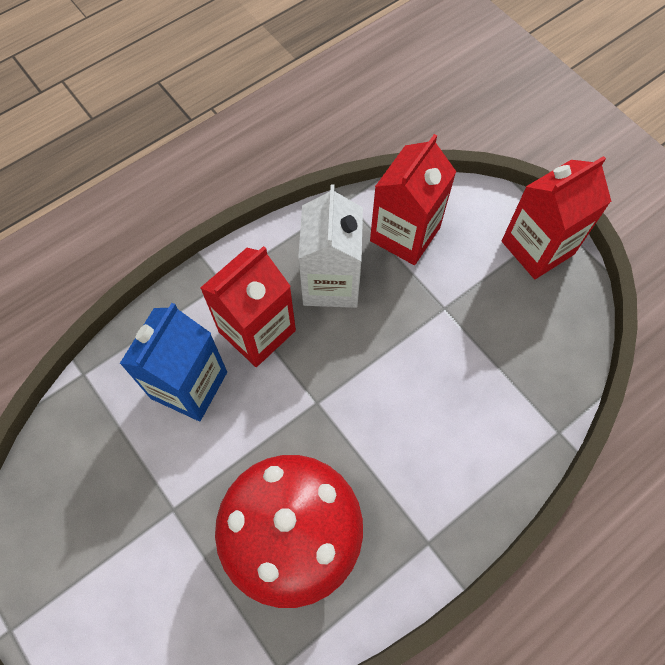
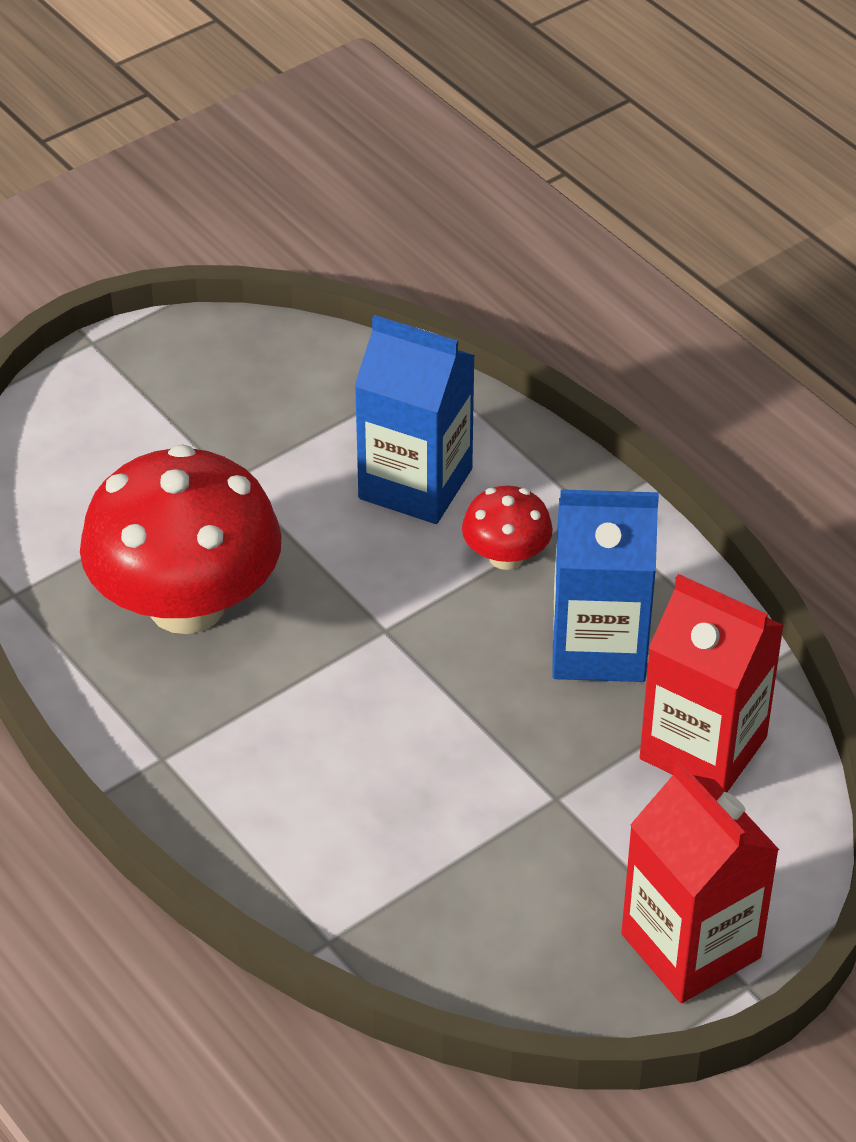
camera: 90 degrees right, 20 degrees down
(257, 331) = (506, 556): red carton -> red mushroom
(331, 282) = (598, 646): white carton -> blue carton

